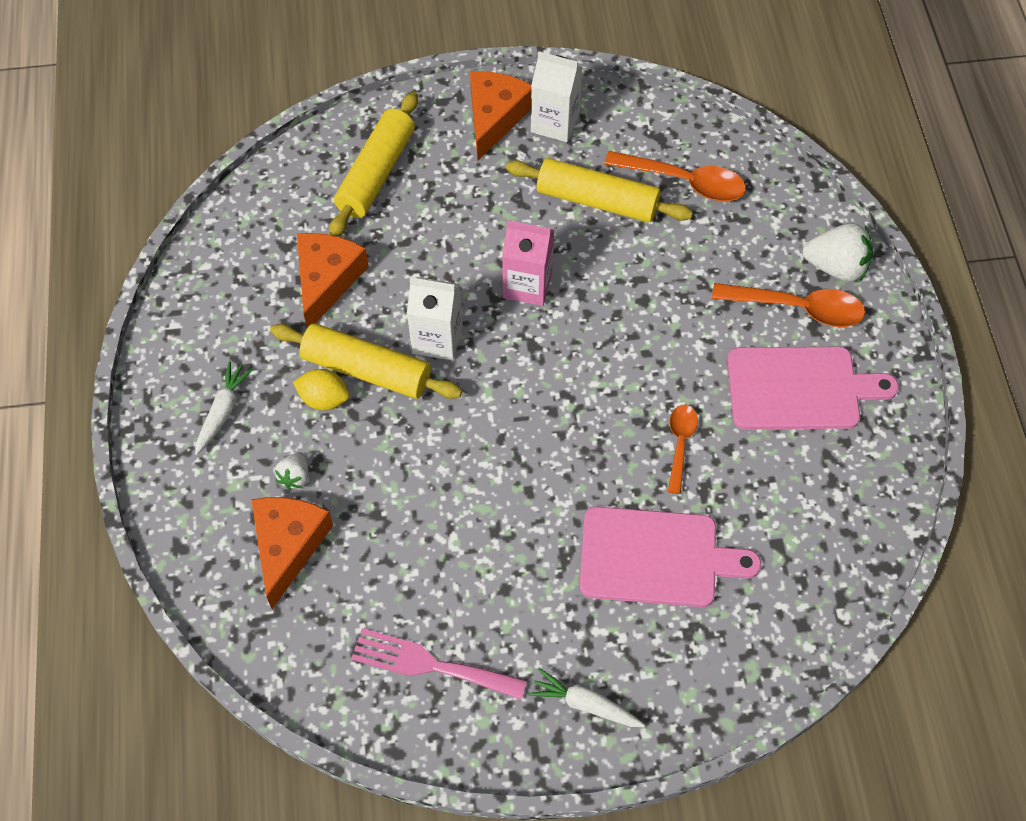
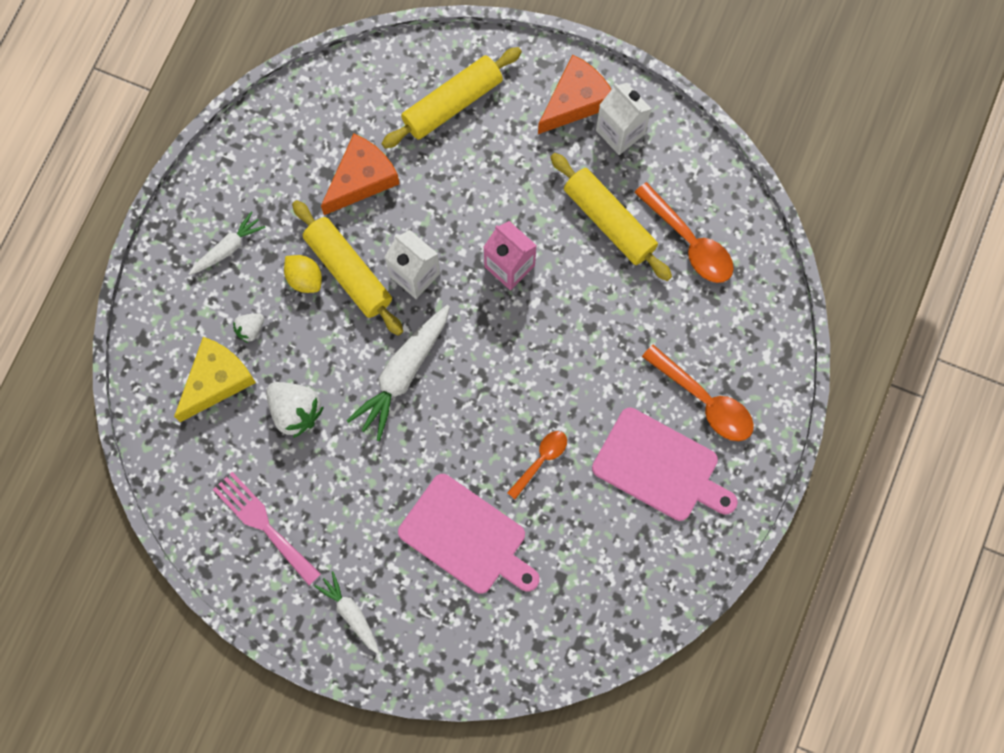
camera: 30 degrees right, 15 degrees up
(288, 546) = (216, 380): orange cheese -> yellow cheese
(485, 436) = (403, 374): none -> white carrot
(836, 267) = (759, 382): white strawberry -> white strawberry (295, 411)

